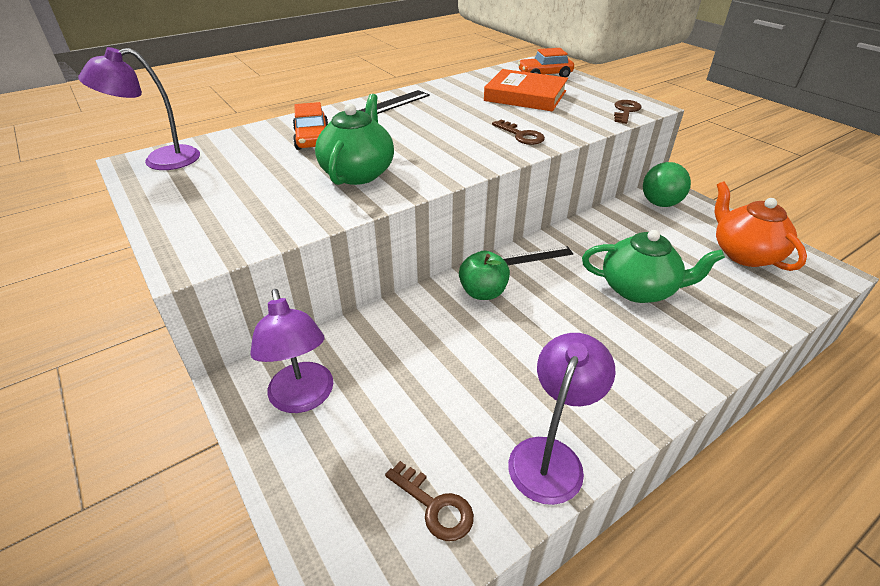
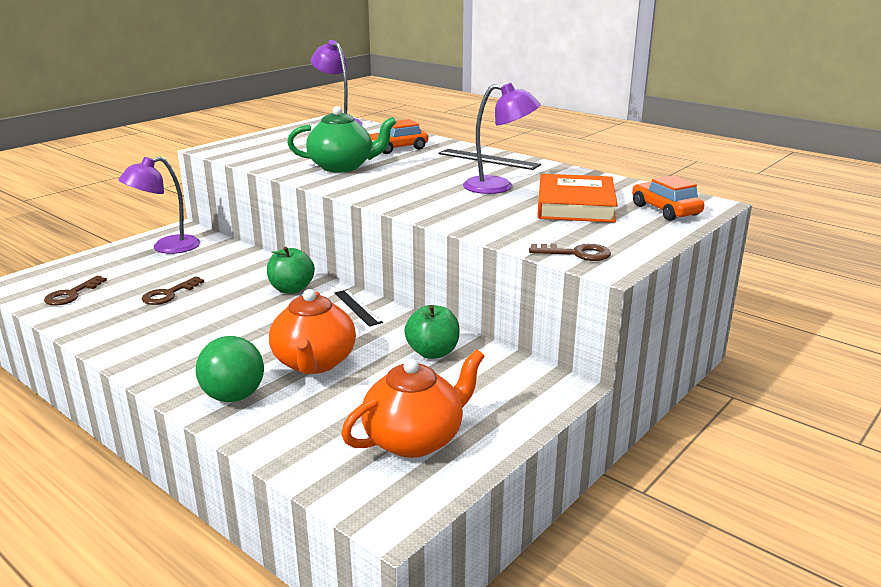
camera: 75 degrees right, 15 degrees down
(521, 135) = (456, 209): brown key -> brown key (169, 294)
(550, 456) = (101, 327): purple lamp -> purple lamp (499, 187)
(621, 230) = (433, 352): none -> green apple
(639, 289) = (314, 363): green teapot -> orange teapot
(660, 203) = (518, 380): green ball -> green ball (233, 396)

